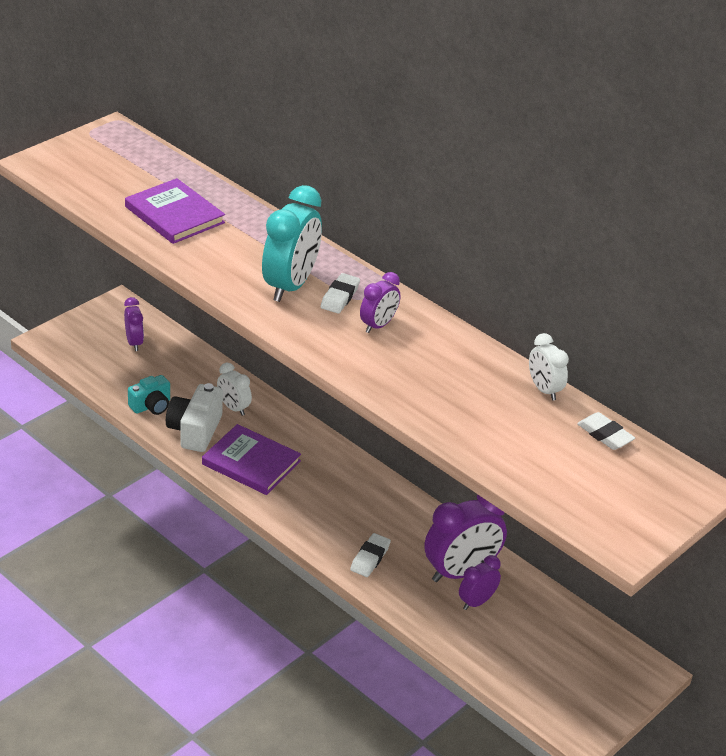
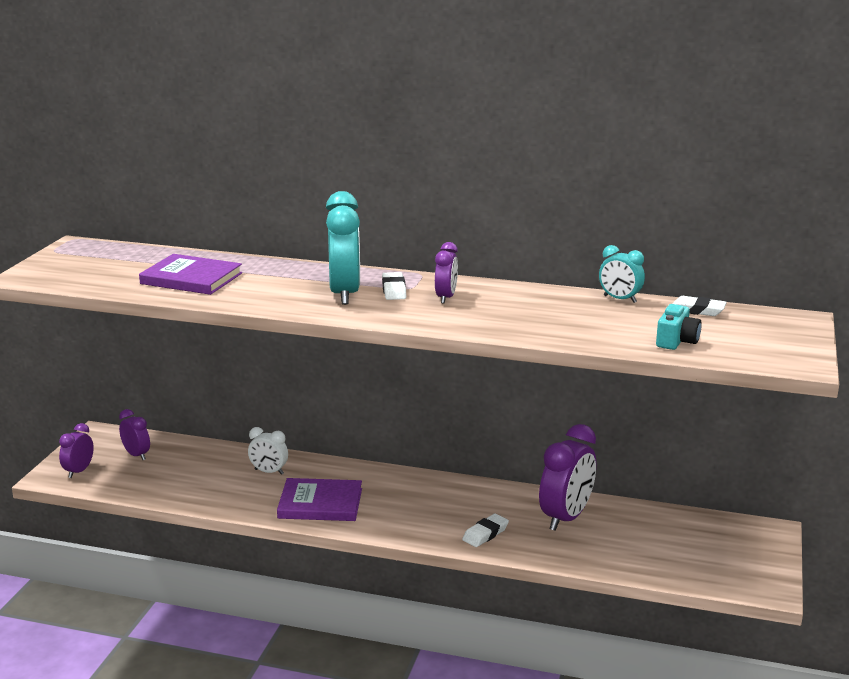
camera: 25 degrees left, 15 degrees down
(151, 406) = (193, 493): turquoise camera -> turquoise camera (676, 341)
(195, 431) = (249, 497): white camera -> none
(370, 558) = (485, 534): white eraser -> white eraser turned 45 degrees clockwise
(476, 602) = (599, 533): purple clock -> purple clock (79, 471)
(544, 390) = (619, 299): white clock -> turquoise clock

